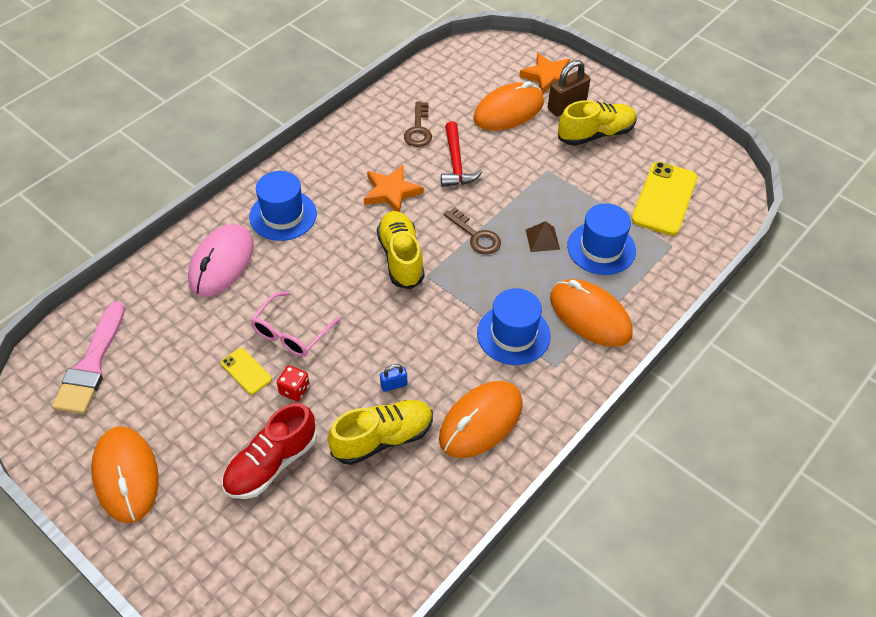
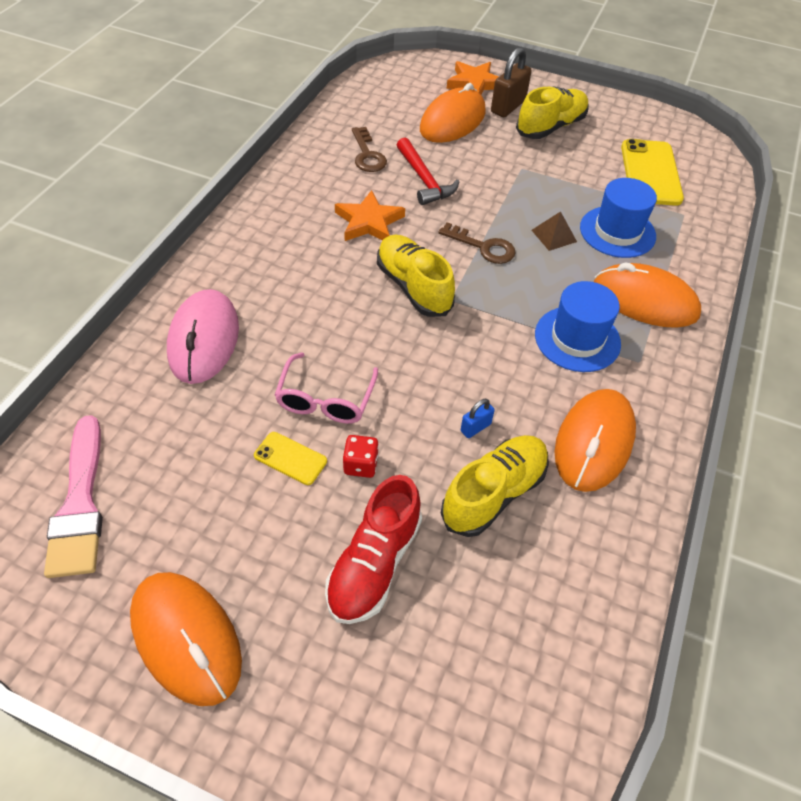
camera: 20 degrees left, 0 degrees up
(283, 215) = (256, 271): blue hat -> none

